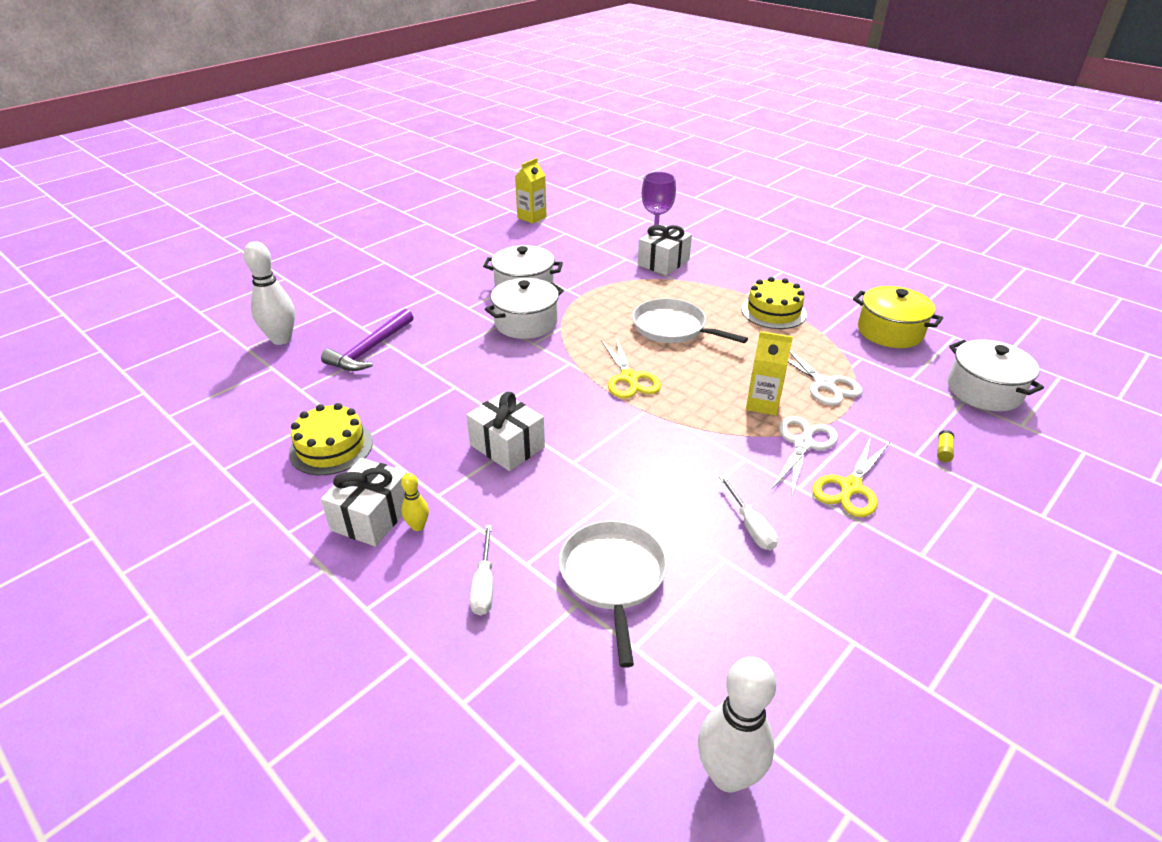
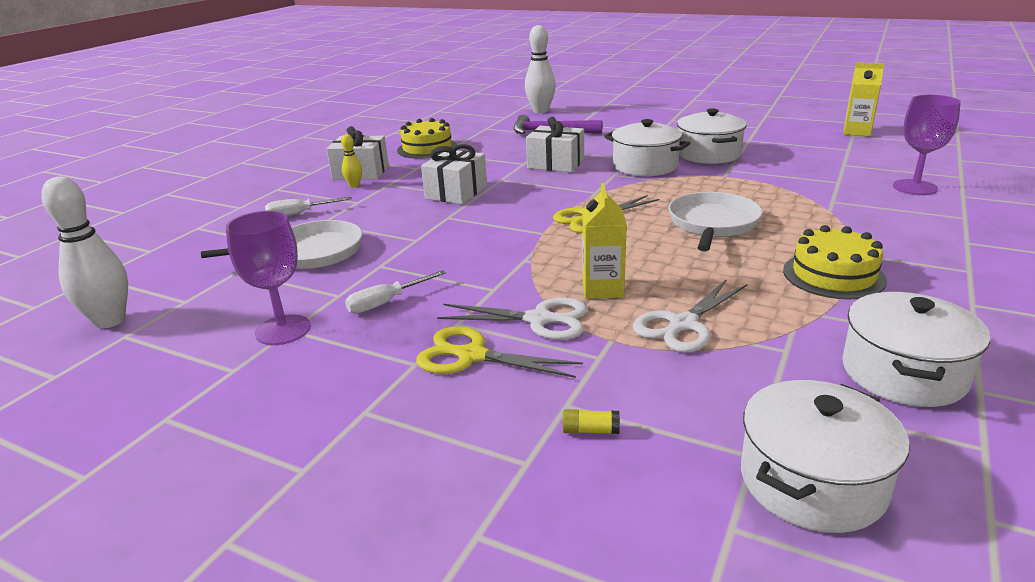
camera: 75 degrees right, 10 degrees down
(663, 262) = (861, 199): white gift -> white gift (556, 164)
(786, 603) = (283, 330): none -> purple goblet
(890, 331) = (903, 373): yellow pot -> white pot

